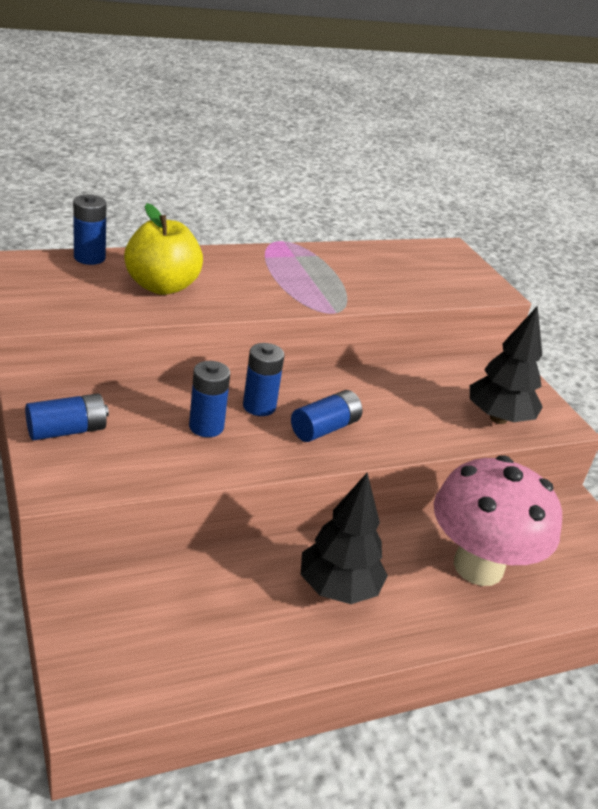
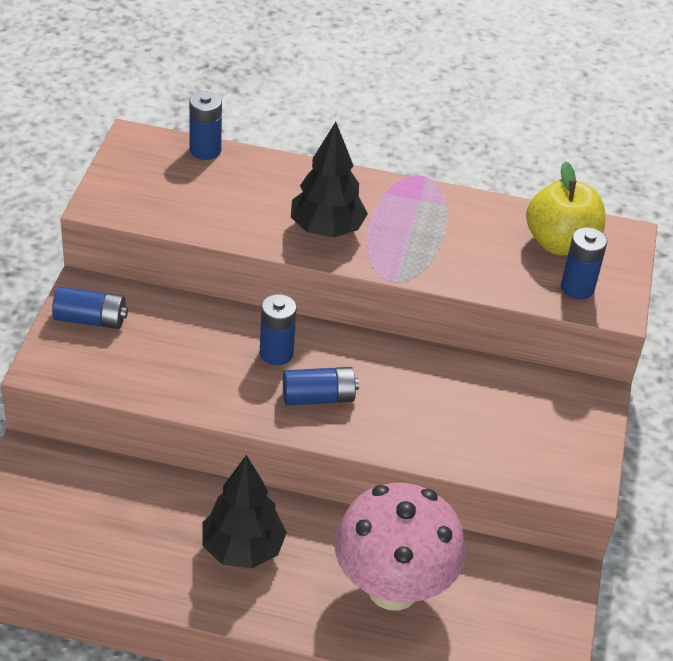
camera: 35 degrees right, 10 degrees up
(162, 286) = (245, 203): yellow apple -> yellow apple (560, 243)
(206, 427) = (210, 357): blue battery -> blue battery (577, 288)
(498, 418) = (515, 452): black tree -> black tree (327, 229)

